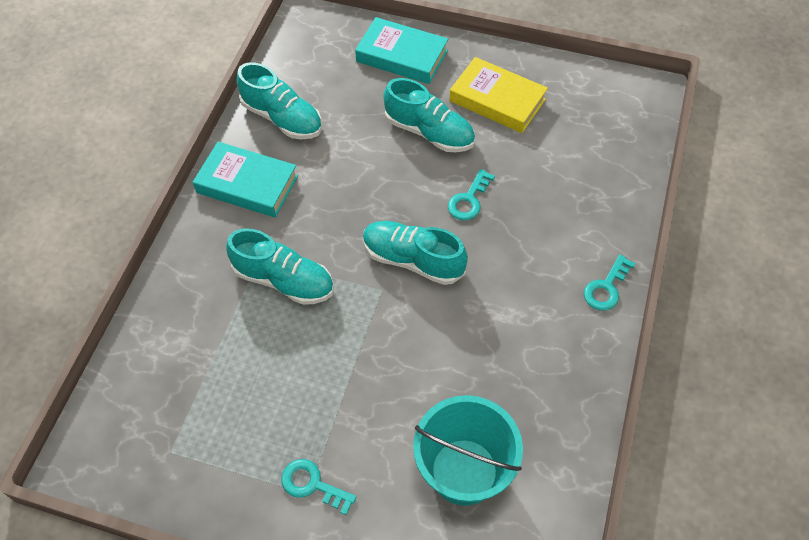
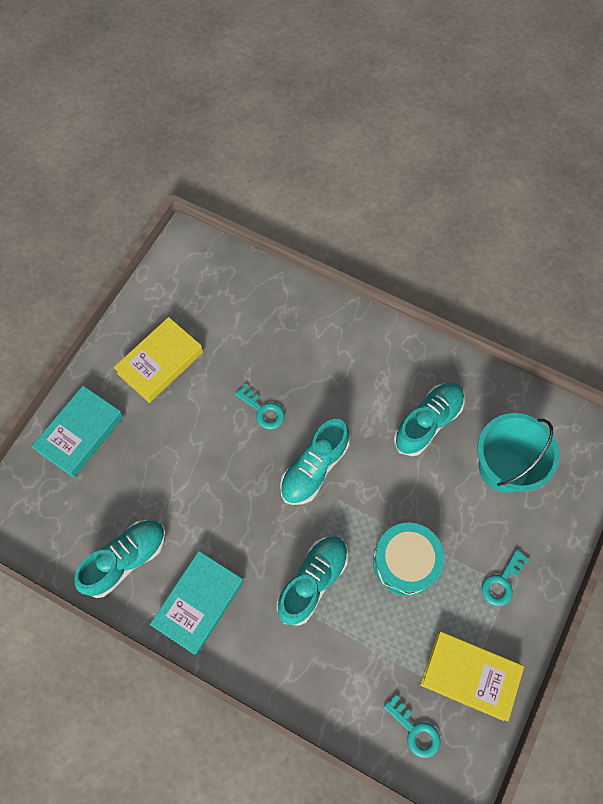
camera: 80 degrees left, 10 degrees up
(196, 459) = (470, 675): none -> yellow book
(320, 370) = (405, 562): none -> turquoise drum
(429, 132) = (181, 427): turquoise shoe -> turquoise shoe (428, 422)
(606, 288) = (368, 330): turquoise key -> turquoise key (415, 731)

